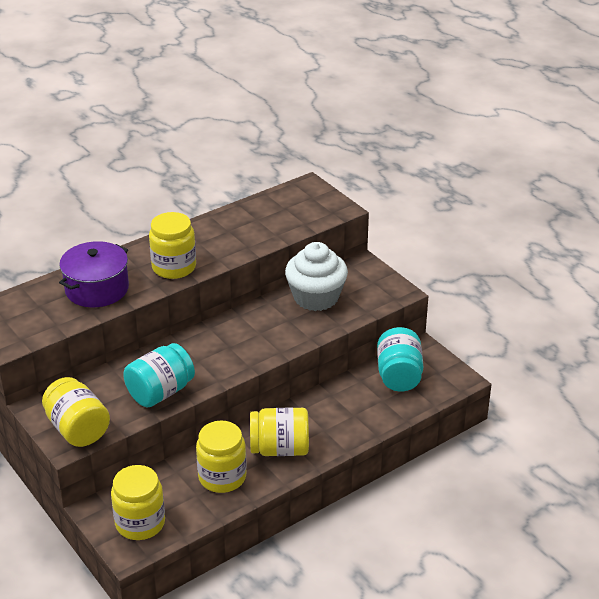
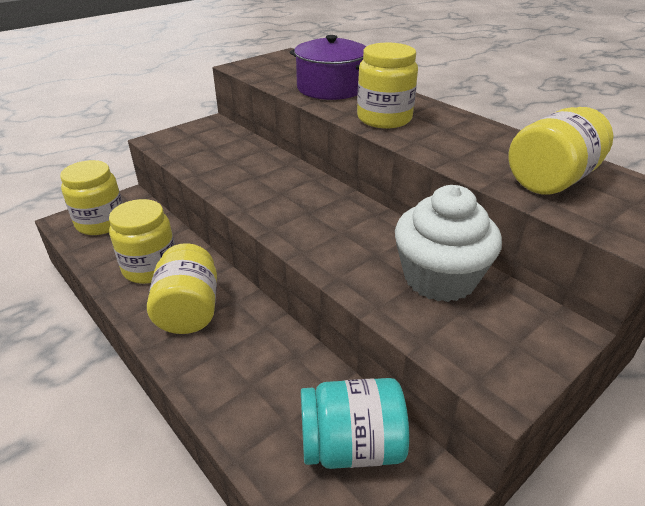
camera: 85 degrees right, 0 degrees up
(78, 429) = (177, 142): yellow jar -> yellow jar (551, 180)
(160, 392) = (225, 176): turquoise jar -> none

